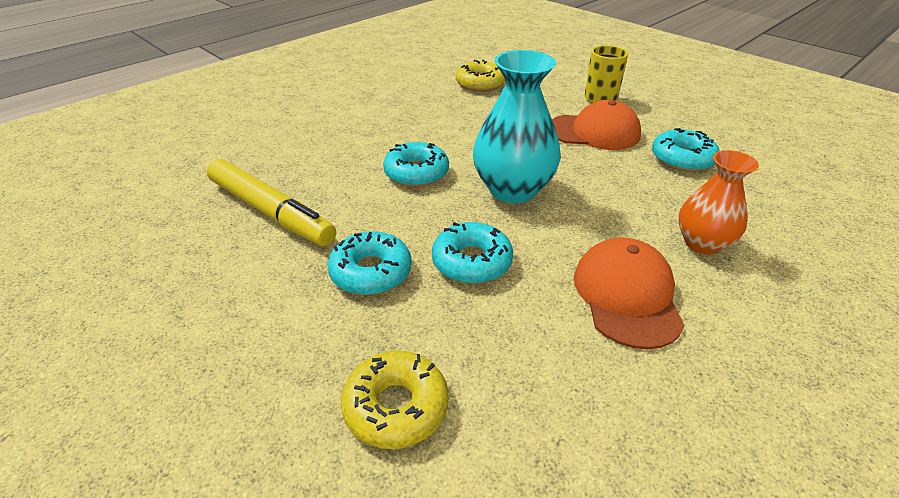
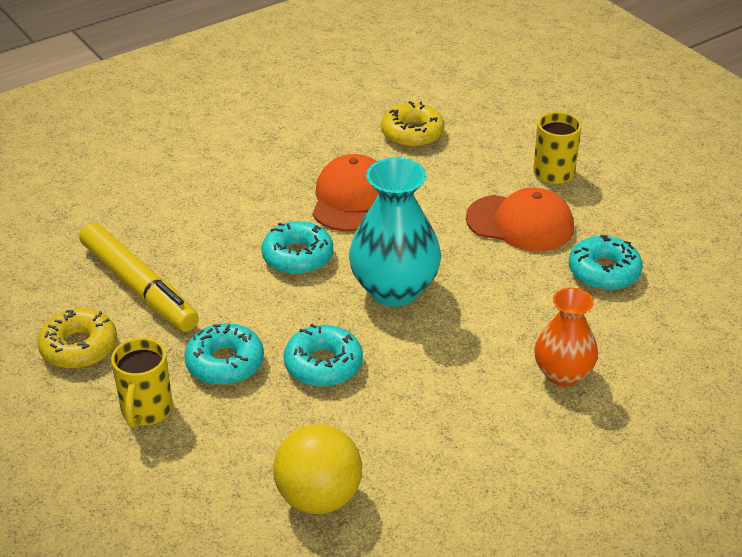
camera: 10 degrees right, 0 degrees up
(293, 334) = (146, 411): none -> yellow mug
(396, 406) = (220, 480): yellow donut -> yellow donut (79, 347)
(519, 412) = (319, 497): none -> yellow ball
(627, 295) = (457, 416): orange cap -> orange cap (351, 199)

